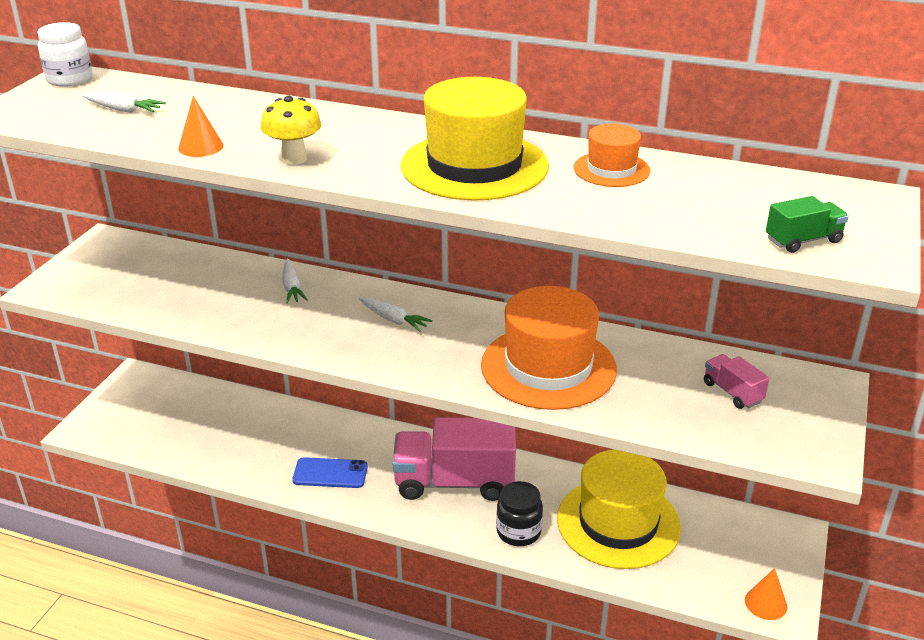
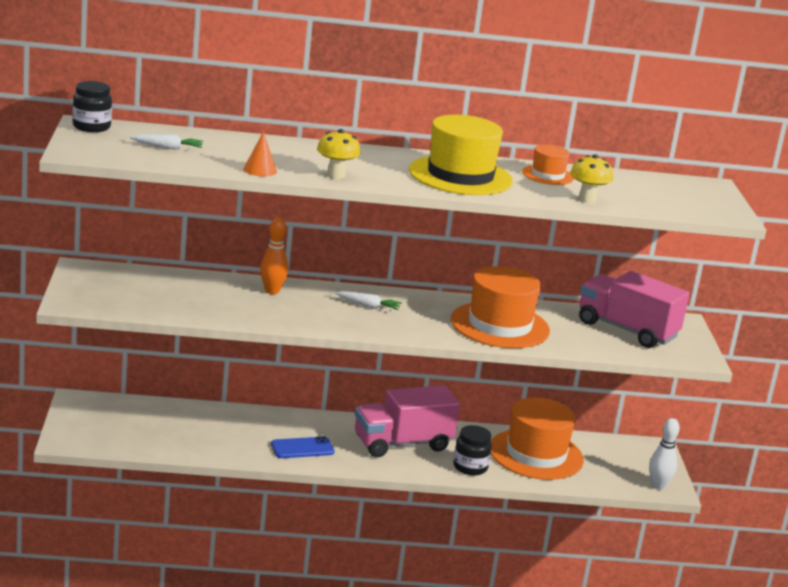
camera: 25 degrees left, 10 degrees down
(69, 79) = (91, 127): white jar -> black jar
(292, 287) = (272, 291): white carrot -> orange bowling pin
(618, 523) = (536, 454): yellow hat -> orange hat
(637, 217) = (587, 200): none -> yellow mushroom
(732, 392) = (626, 330): pink truck -> pink truck, size x2.25
(766, 603) = (658, 486): orange cone -> white bowling pin
(803, 240) = (689, 208): green truck -> none

